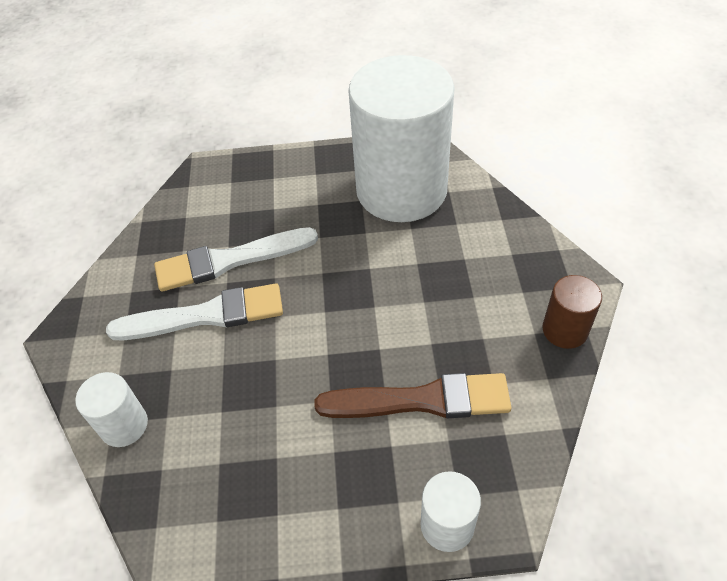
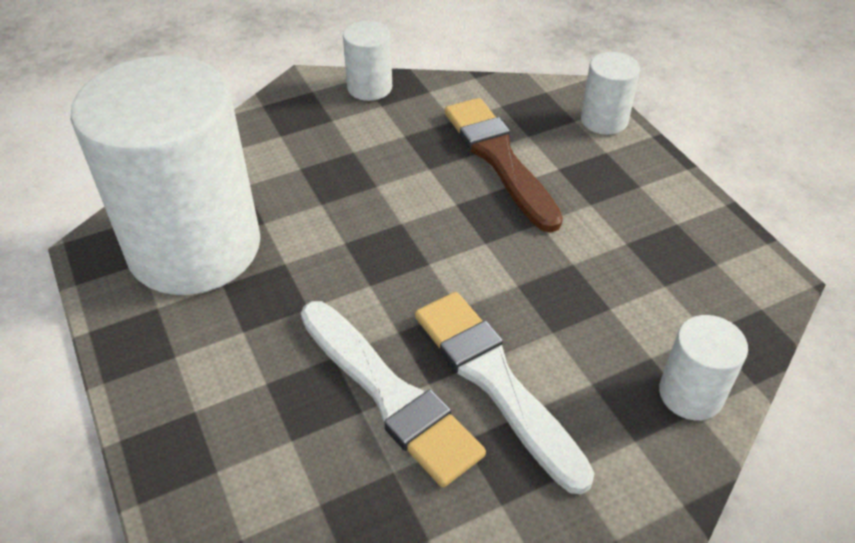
camera: 115 degrees left, 5 degrees down
(565, 330) = (369, 87): brown cylinder -> white cylinder

